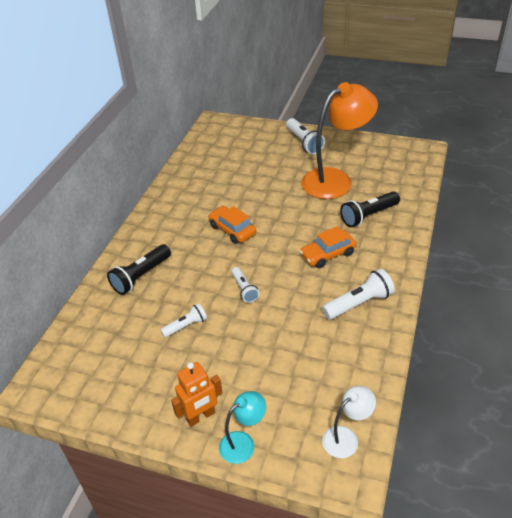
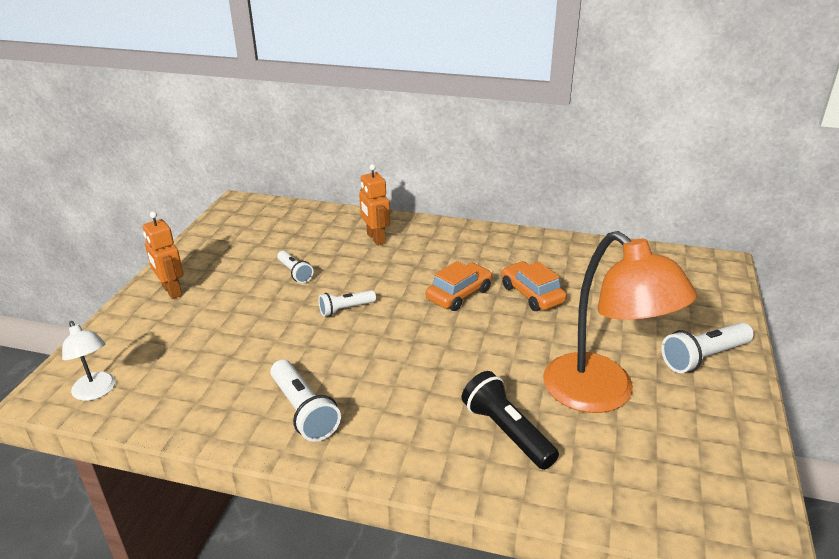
camera: 85 degrees right, 10 degrees down
(141, 276) = (375, 238): black flashlight -> orange robot
(243, 443) = (128, 318): turquoise lamp -> none
(328, 254) = (409, 382): orange car -> orange car (532, 294)

